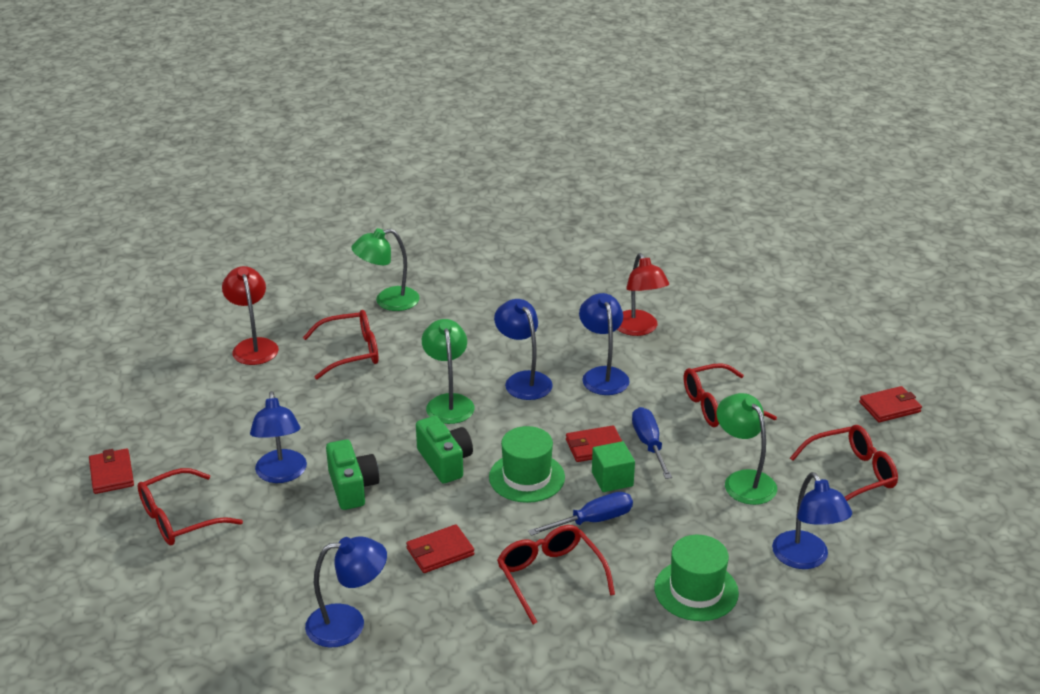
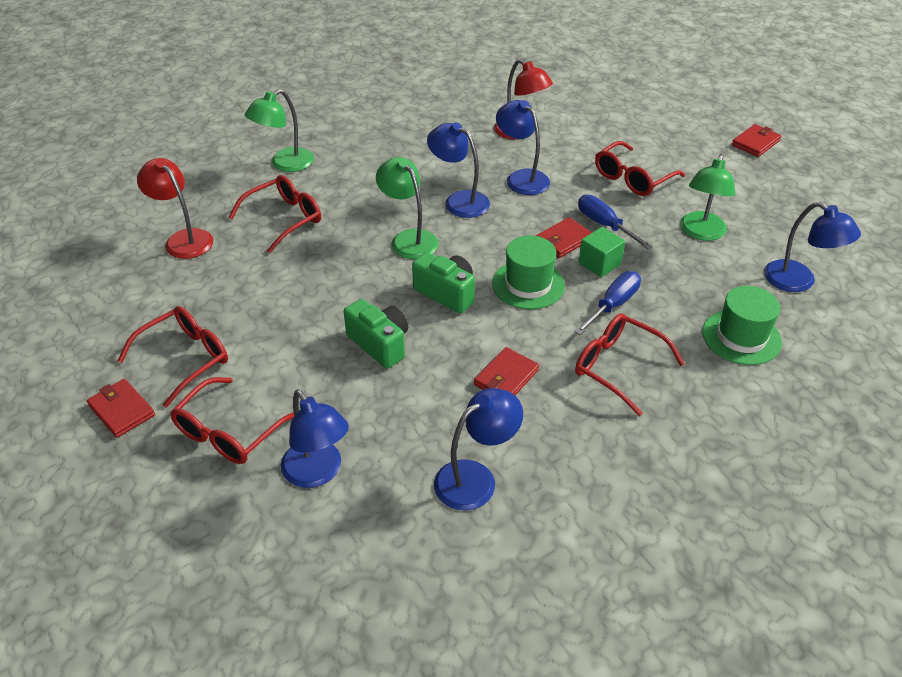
camera: 25 degrees left, 10 degrees up
(281, 474) = (302, 353): blue lamp -> blue lamp (318, 473)
(743, 480) = (701, 233): green lamp -> green lamp turned 105 degrees counterclockwise
(852, 474) = (773, 203): red glasses -> red glasses (185, 358)

